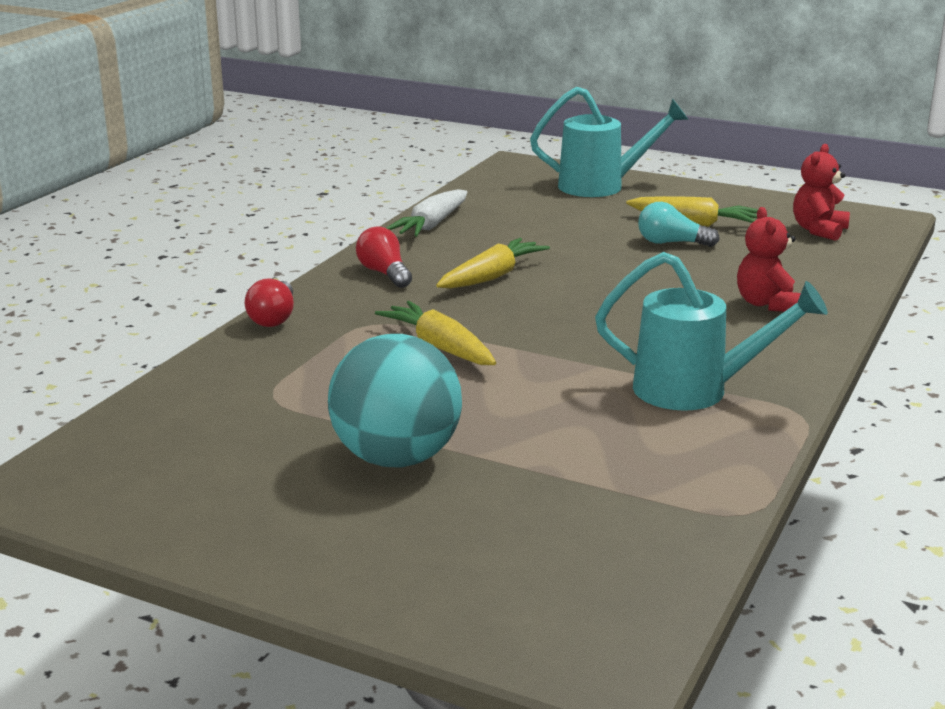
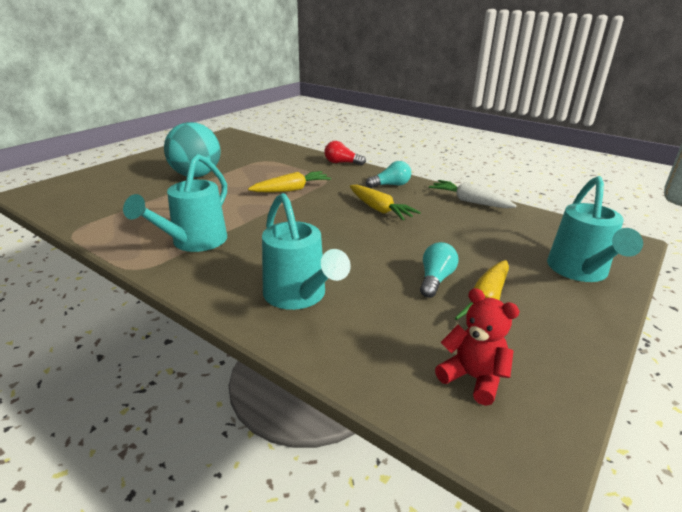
camera: 100 degrees right, 5 degrees up
(384, 273) = (390, 185): red light bulb -> turquoise light bulb
(766, 304) = (298, 296): red teddy bear -> turquoise watering can

